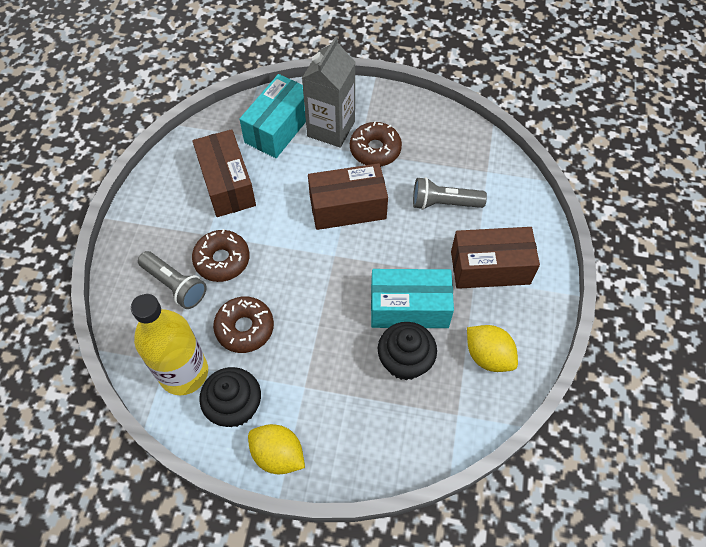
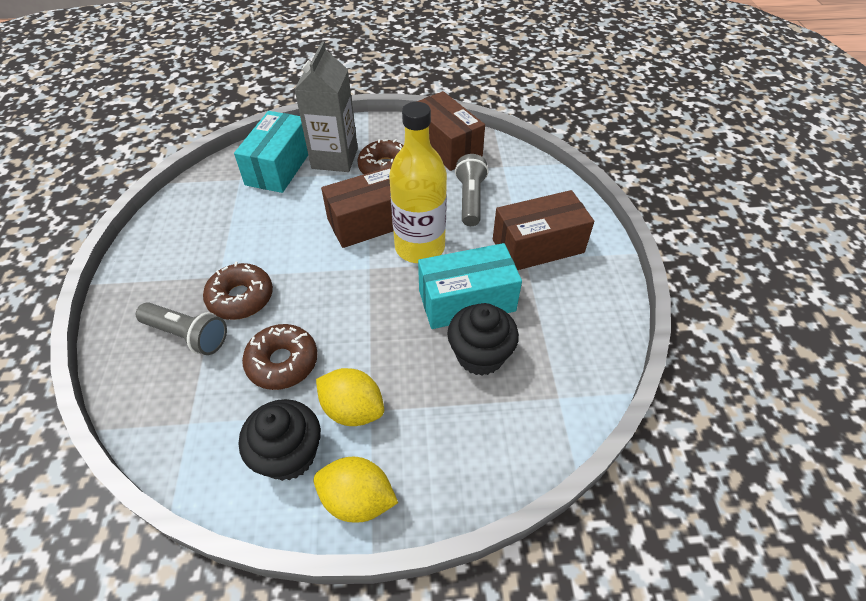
camera: 15 degrees left, 10 degrees down
(184, 372) = (214, 430): yellow bottle -> yellow bottle (419, 247)
(227, 184) = (233, 225): brown box -> brown box (446, 146)
(444, 203) = (470, 199): grey flashlight -> grey flashlight turned 105 degrees clockwise
(488, 356) = (569, 329): yellow lemon -> yellow lemon (353, 409)

